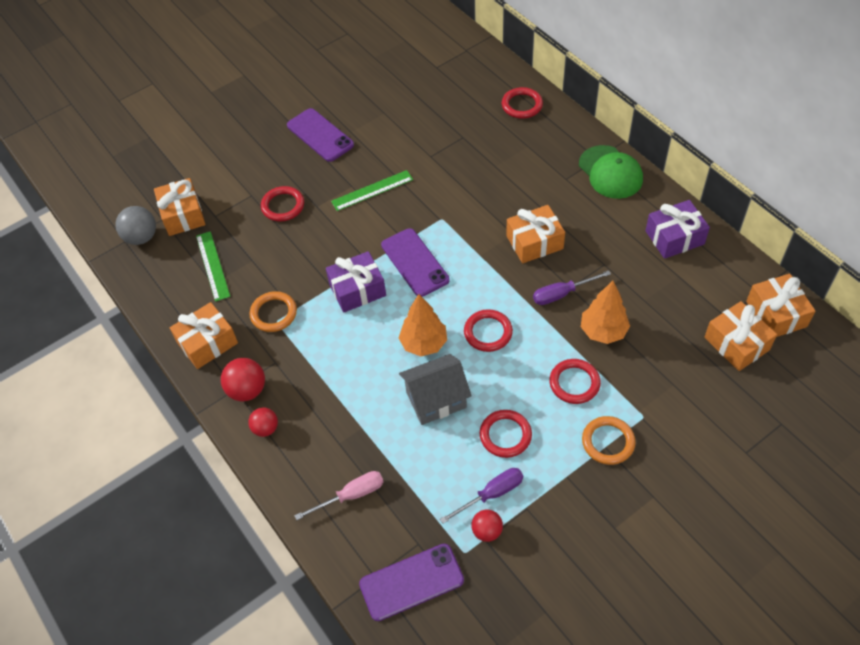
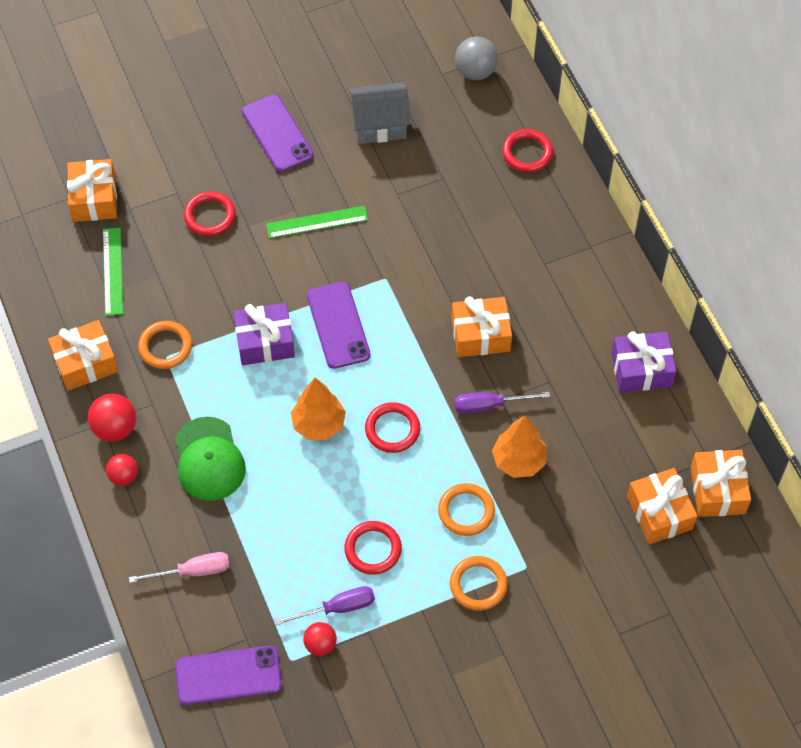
camera: 10 degrees right, 5 degrees up
(141, 237) = (42, 215): grey ball -> grey ball (475, 71)
(436, 399) = (312, 491): grey house -> grey house (379, 125)
(574, 383) = (466, 511): red ring -> orange ring
(610, 172) = (599, 269): green cap -> green cap (209, 459)

